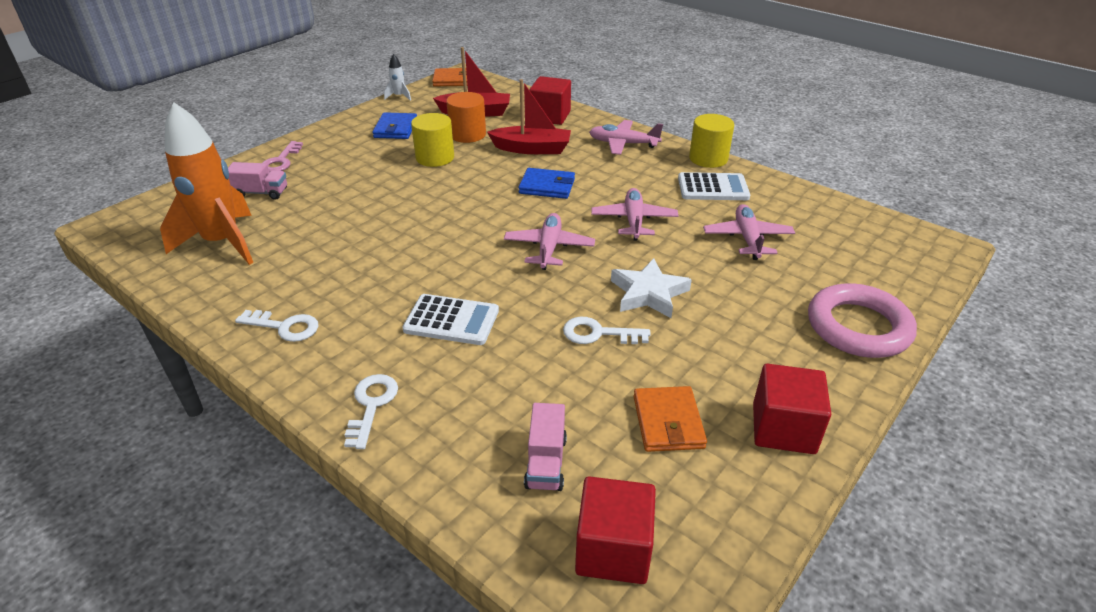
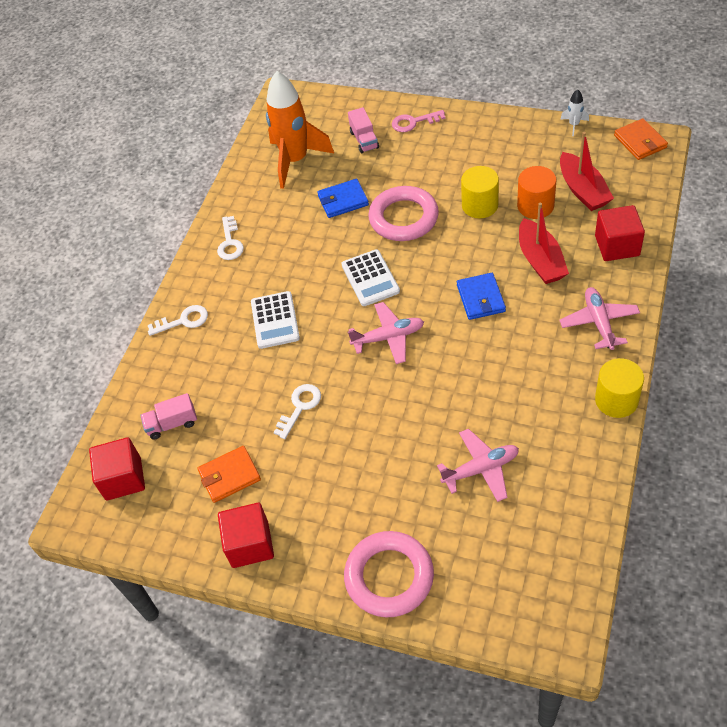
camera: 75 degrees right, 15 degrees up
(396, 129) = (511, 156): blue wallet -> blue wallet (343, 200)
(400, 199) = (403, 218): none -> pink ring
(598, 333) = (300, 407): white key -> white key turned 45 degrees clockwise
(633, 221) = (461, 378): pink plane -> none
(648, 293) = (362, 422): white star -> none
(713, 188) = (557, 419): white calculator -> white calculator (370, 278)

